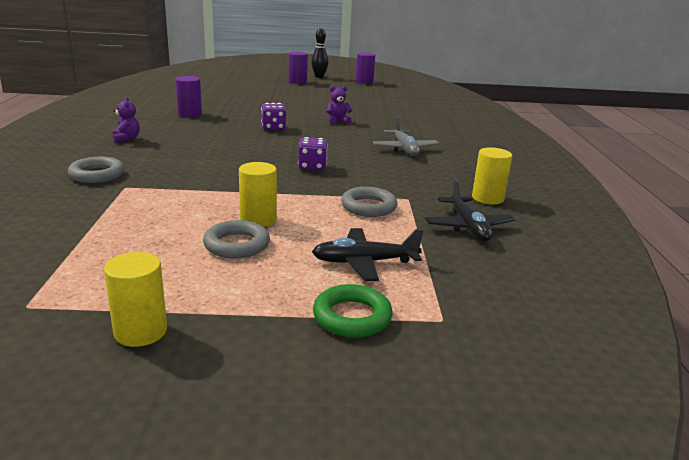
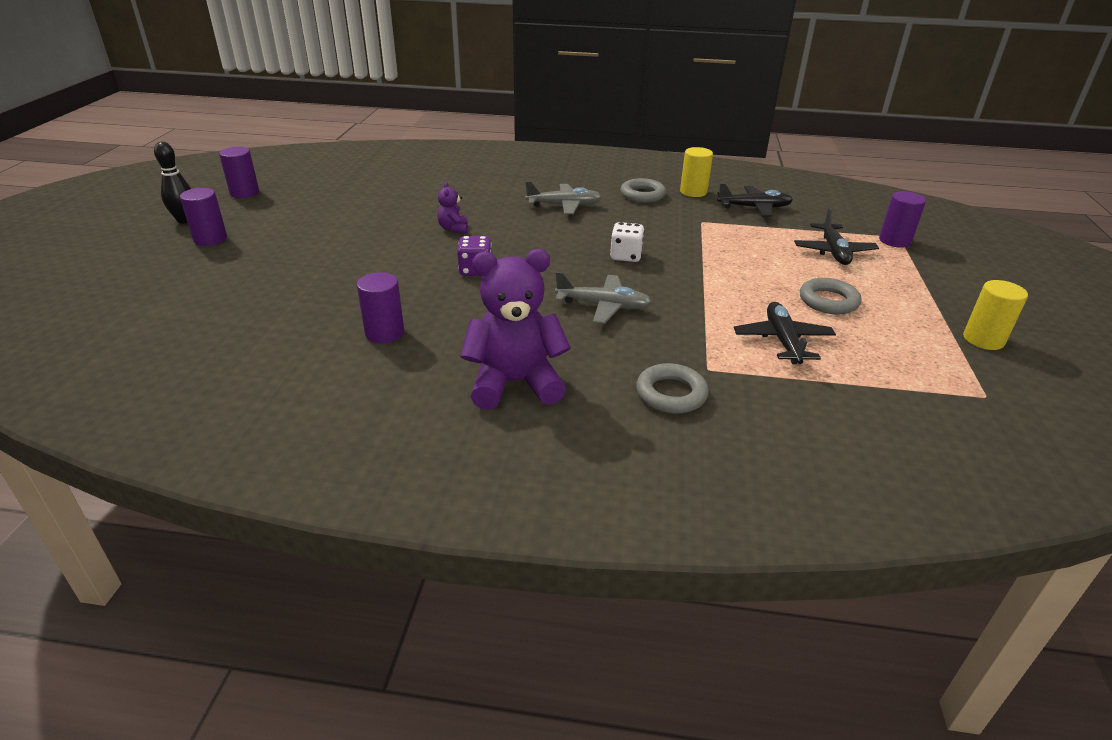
camera: 80 degrees left, 10 degrees up
(126, 139) = (515, 383): purple teddy bear -> purple teddy bear, size x2.19
(161, 216) = (782, 340): none -> black plane
(223, 159) = (604, 306): none -> grey plane
(258, 219) = (771, 290): yellow cylinder -> none
(312, 167) = (625, 256): purple dice -> white dice
(352, 317) = (913, 263): green ring -> none
(368, 207) = (726, 239): grey ring -> grey ring (642, 195)
(423, 313) = (894, 241): none -> purple cylinder

